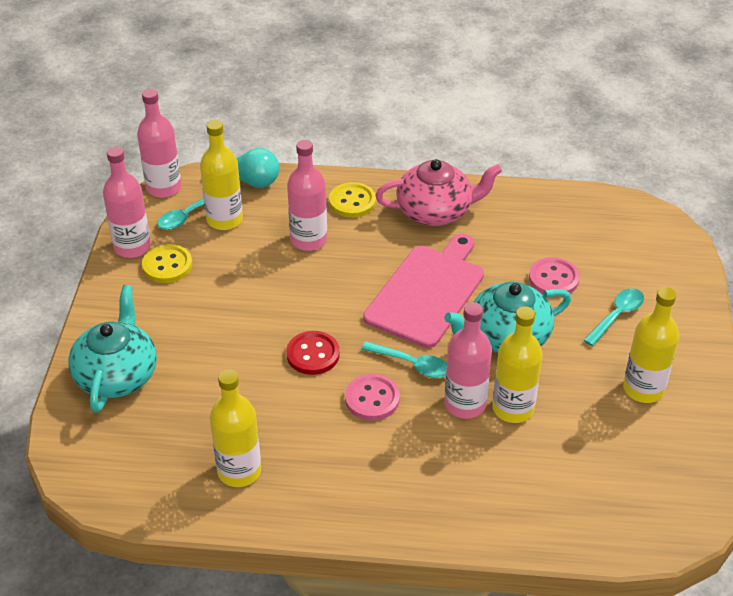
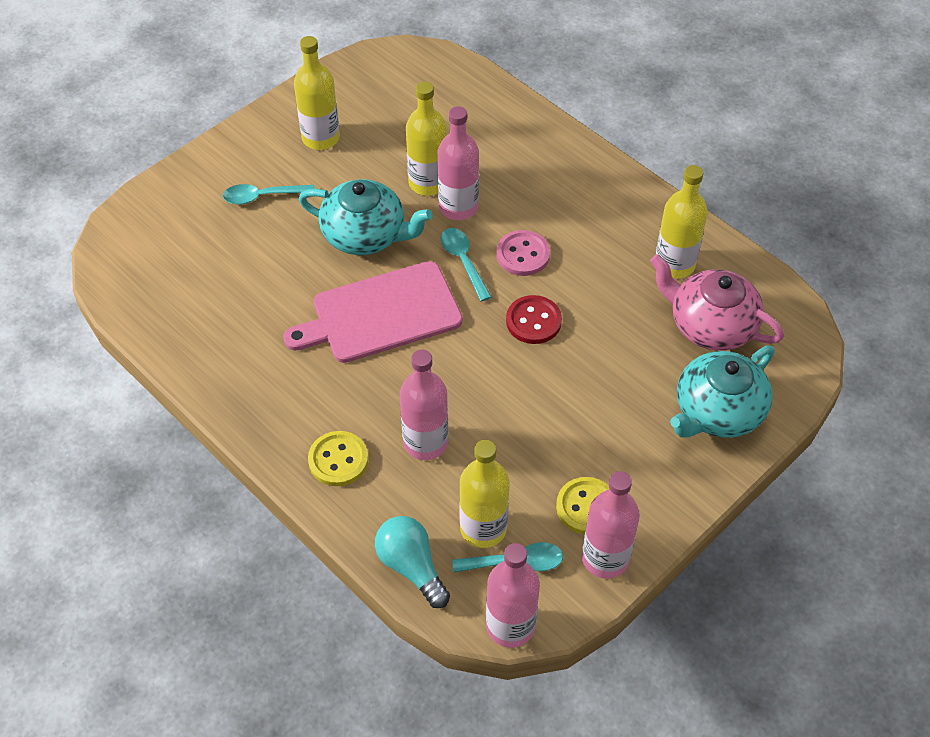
camera: 140 degrees left, 10 degrees up
(436, 211) = (276, 391): pink teapot -> pink teapot (710, 325)
(553, 279) = (266, 257): pink button -> none

